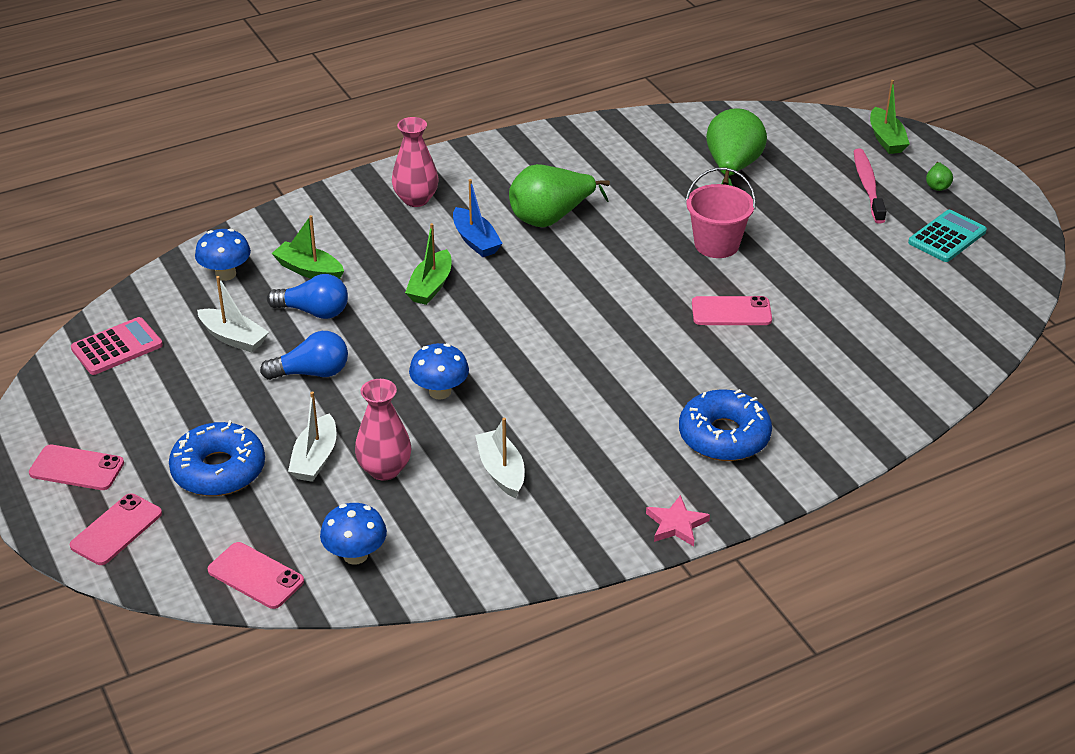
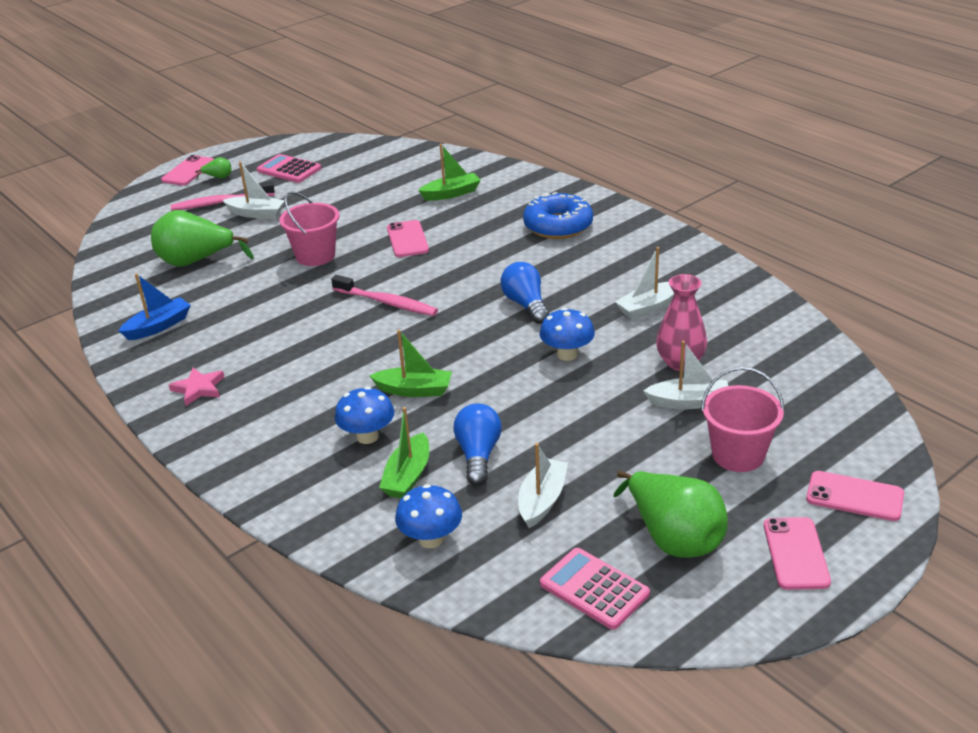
camera: 100 degrees left, 5 degrees down
(218, 470) = (738, 455): blue donut -> pink bucket
(255, 576) = (845, 399): pink phone -> pink phone (188, 171)
(311, 373) = (574, 433): blue light bulb -> blue light bulb (526, 305)
(355, 555) = (785, 355): blue mushroom -> blue mushroom (367, 436)
(416, 199) = (261, 431): pink vase -> none
(475, 241) = (332, 378): blue boat -> blue boat (158, 326)
(551, 218) = (286, 342): green pear -> green pear (673, 538)
(596, 284) = (387, 302): none -> pink toothbrush
(676, 524) = (660, 232): pink star -> pink star (199, 388)
(832, 209) = (256, 214): none -> white boat
(886, 139) = (148, 201): green boat -> green boat (451, 193)
(947, 237) = (289, 170): turquoise calculator -> pink calculator

